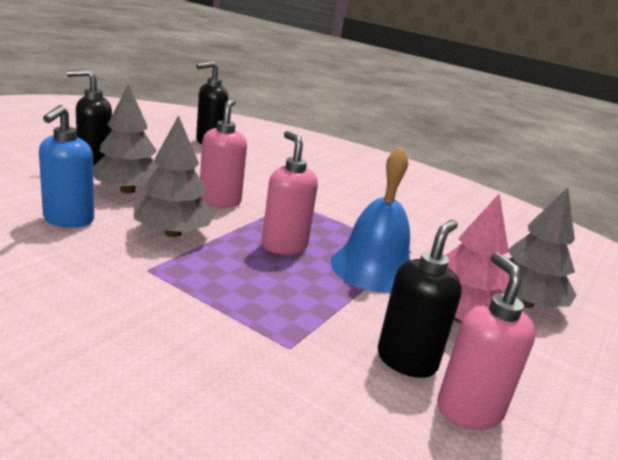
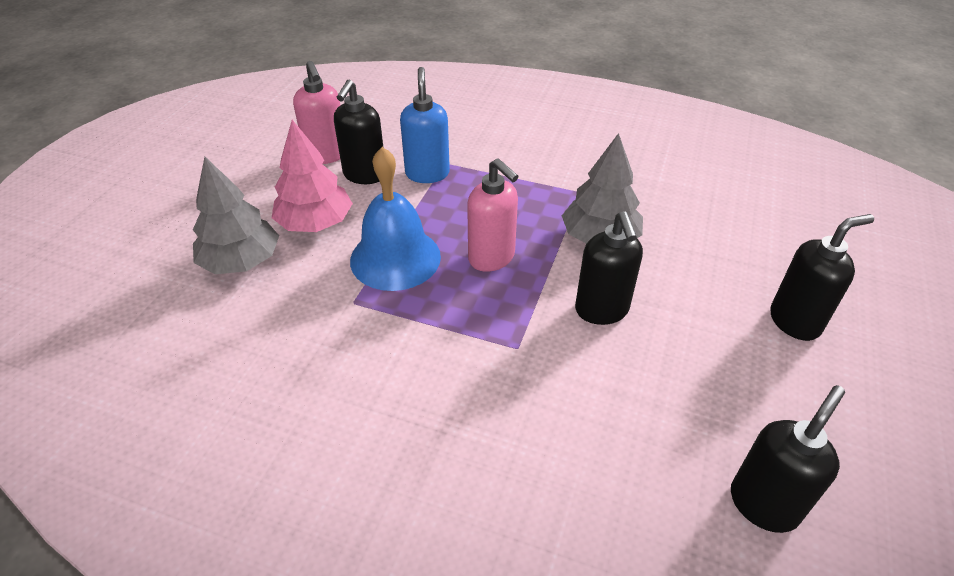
camera: 170 degrees right, 20 degrees up
(68, 220) = (694, 221): blue soap dispenser -> blue soap dispenser (427, 173)
(127, 190) = (706, 287): grey tree -> none
(220, 201) = (601, 310): pink soap dispenser -> black soap dispenser

